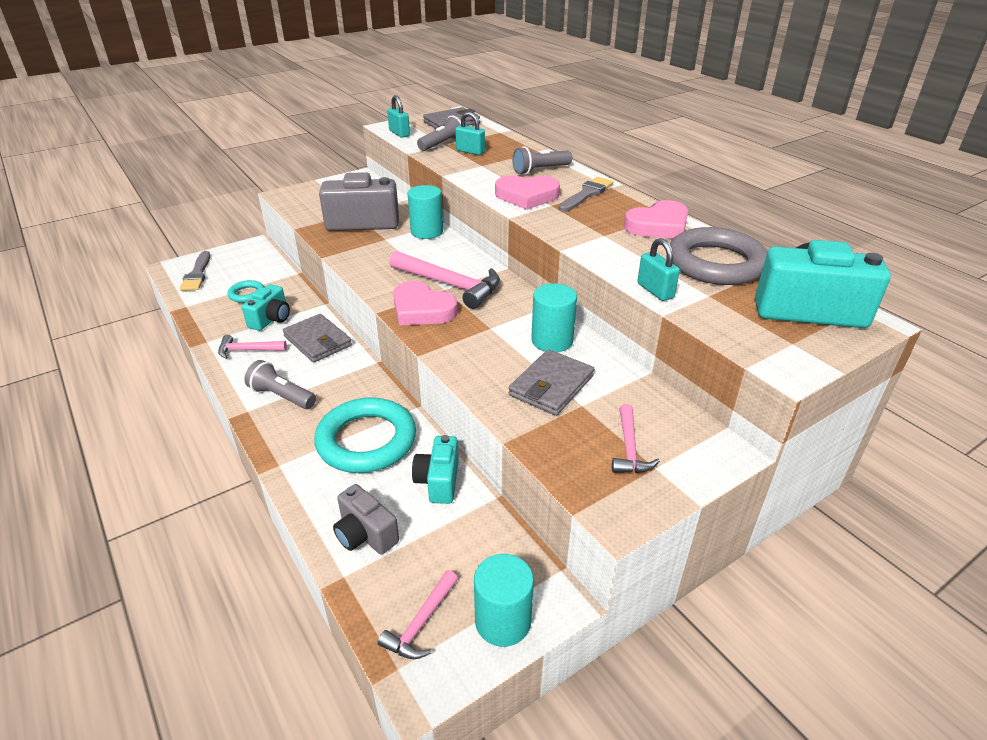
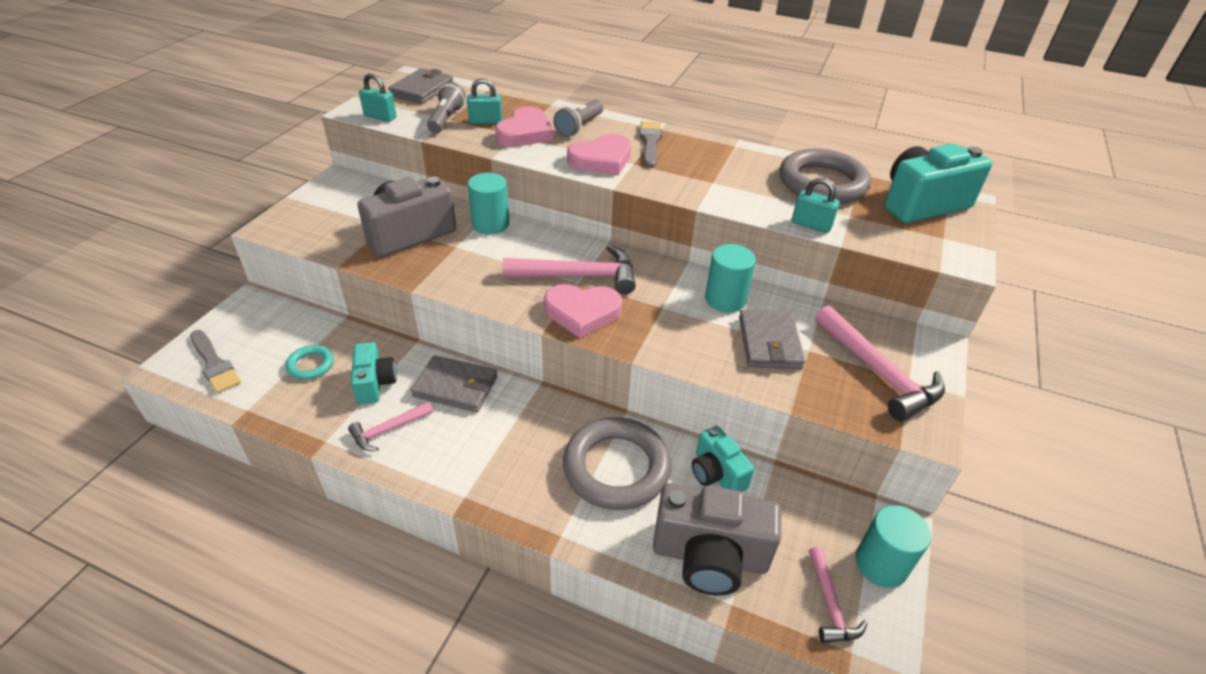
camera: 35 degrees left, 5 degrees up
(282, 396) = (484, 463): grey flashlight -> none
(365, 534) = (709, 556): grey camera -> grey camera, size x1.71
(366, 440) = (616, 468): turquoise ring -> grey ring
(629, 448) = (878, 372): pink hammer -> pink hammer, size x1.80
(658, 226) = (743, 159): pink heart -> pink heart (525, 133)

